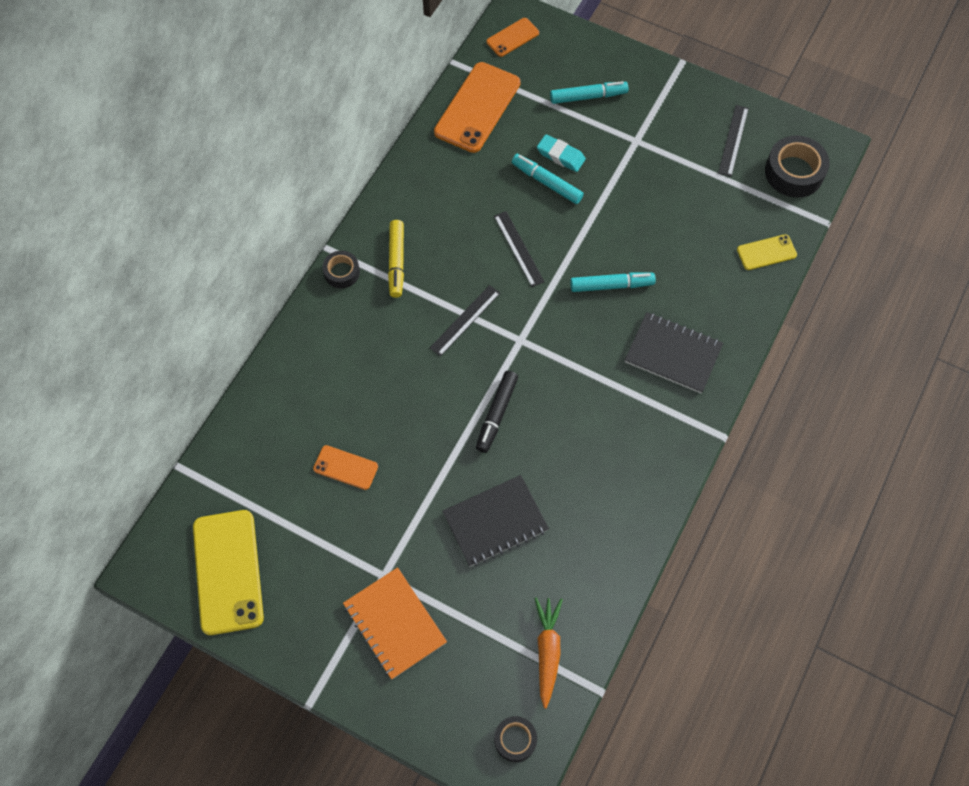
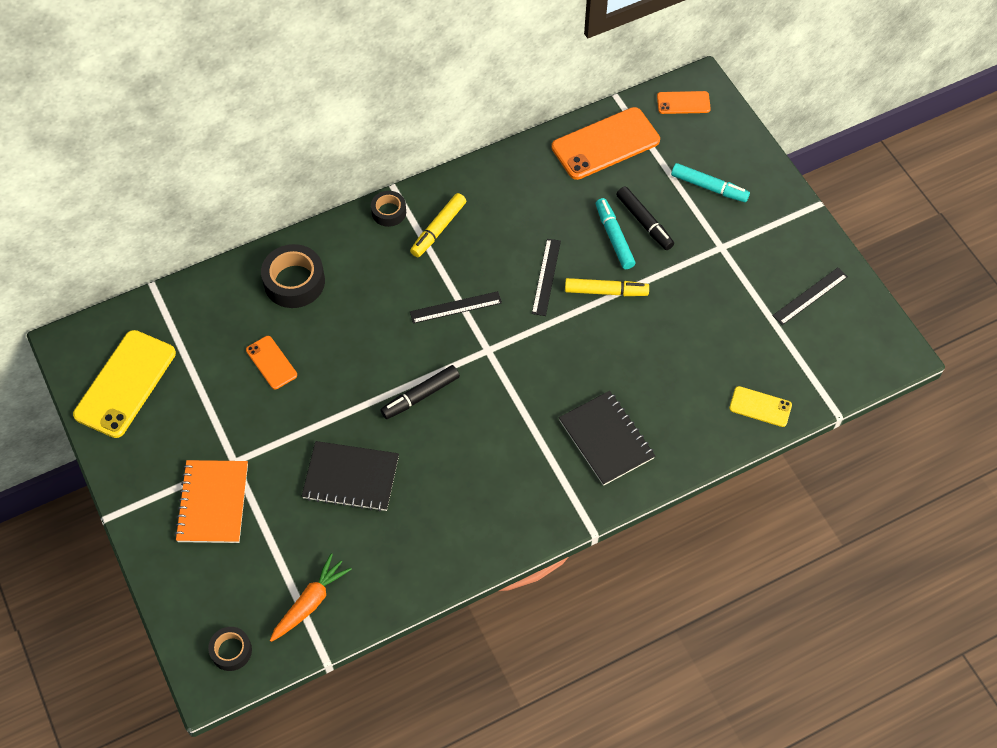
camera: 35 degrees right, 5 degrees down
(560, 155) = (644, 222): turquoise eraser -> black marker
(576, 232) = (606, 291): none -> yellow marker
(611, 285) = (600, 352): turquoise marker -> none
(794, 172) = (844, 355): black tape -> black tape (294, 282)

